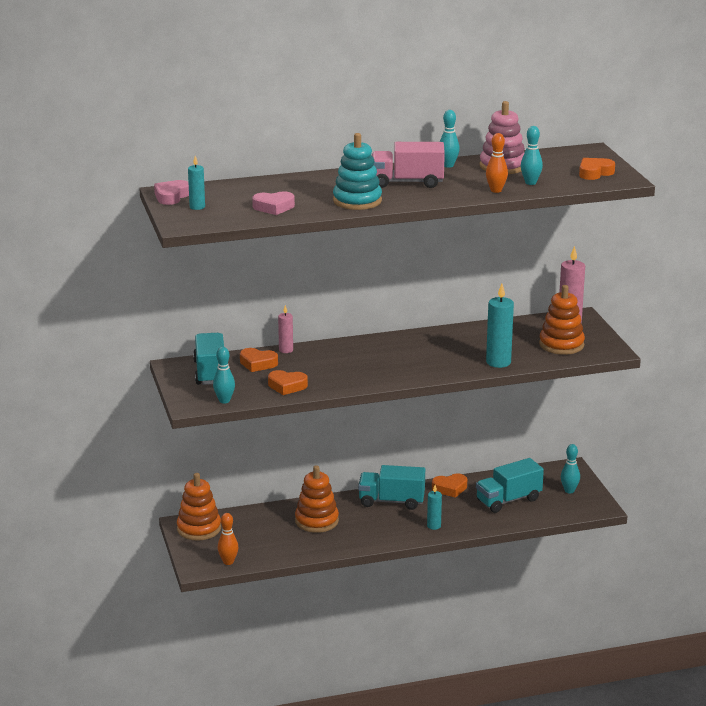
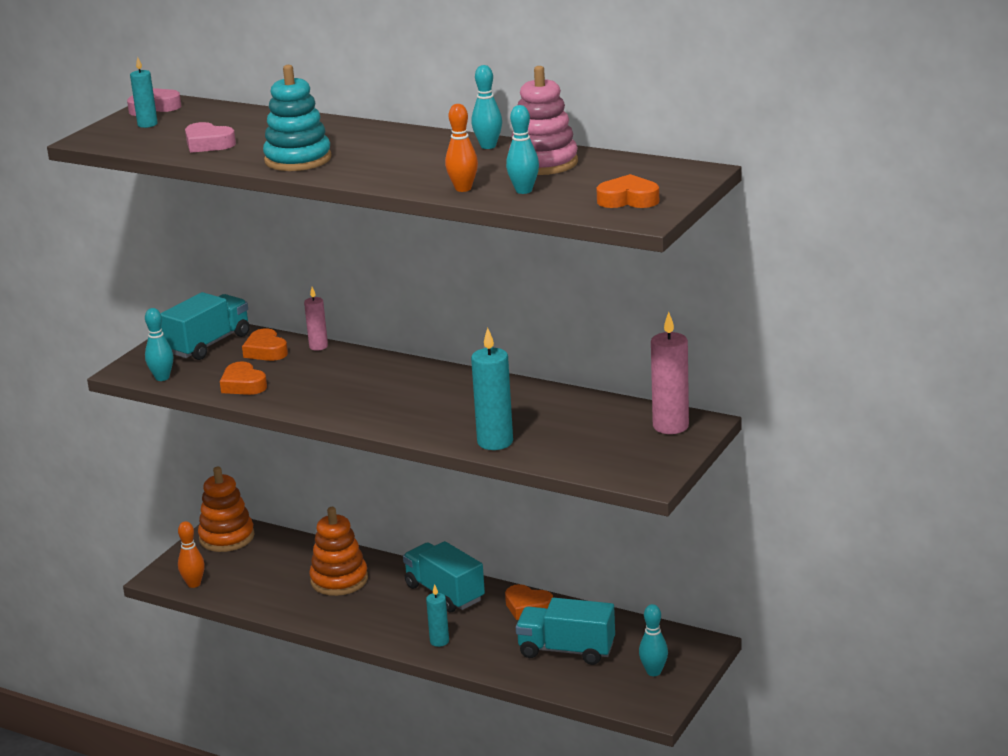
camera: 45 degrees right, 0 degrees up
(407, 182) = (397, 153): pink truck -> none
(561, 345) = (606, 449): orange stacking toy -> none

